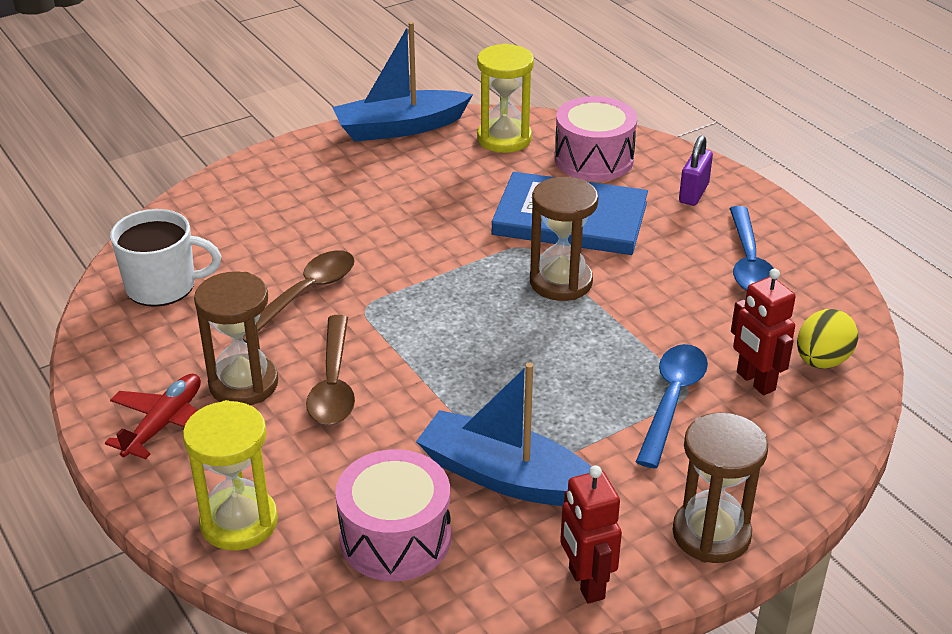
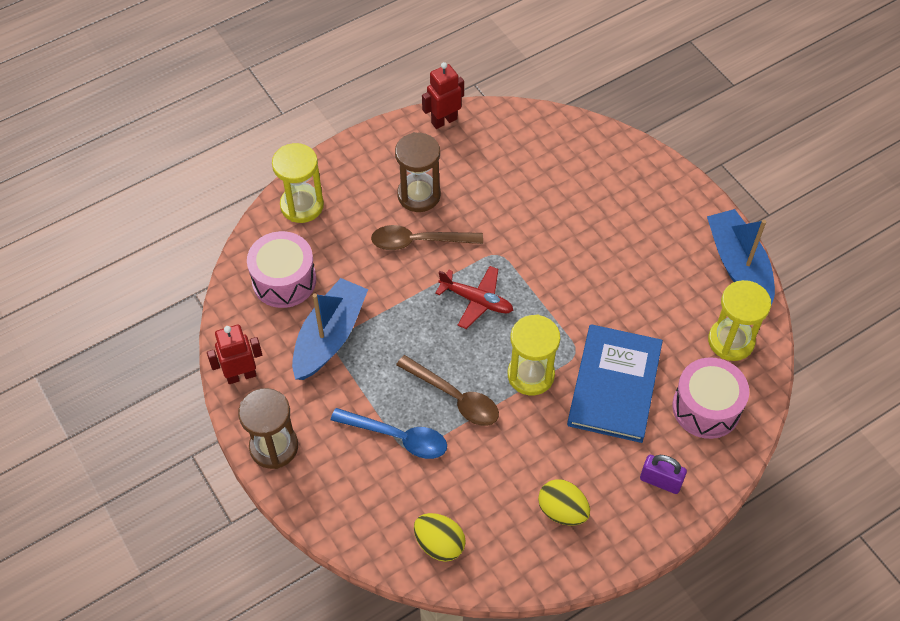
camera: 90 degrees right, 20 degrees up
(163, 286) = (517, 141): white mug -> none
(164, 423) = (384, 160): red plane -> red plane (477, 300)
(305, 294) = (511, 219): brown spoon -> brown spoon (455, 397)
(561, 282) = (531, 375): brown hourglass -> yellow hourglass
(748, 262) = (562, 511): blue spoon -> yellow egg
(755, 381) = (417, 494): red robot -> red robot (444, 120)

